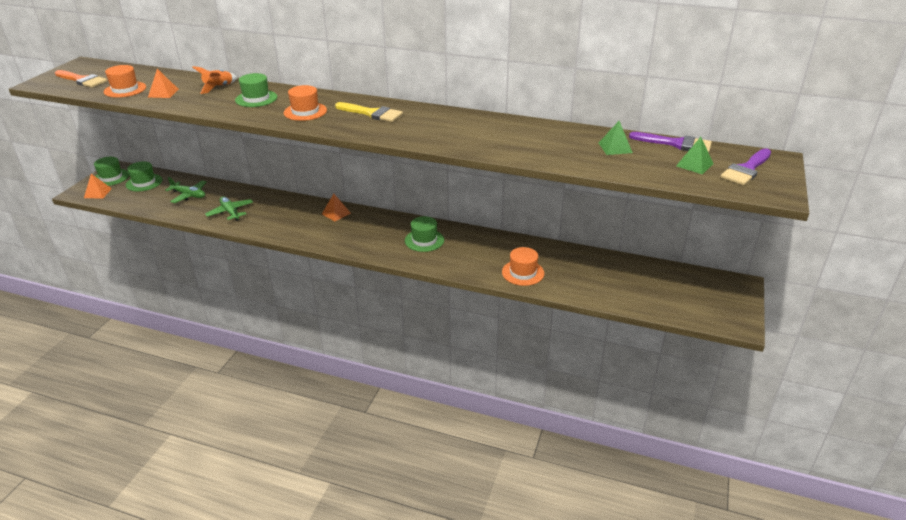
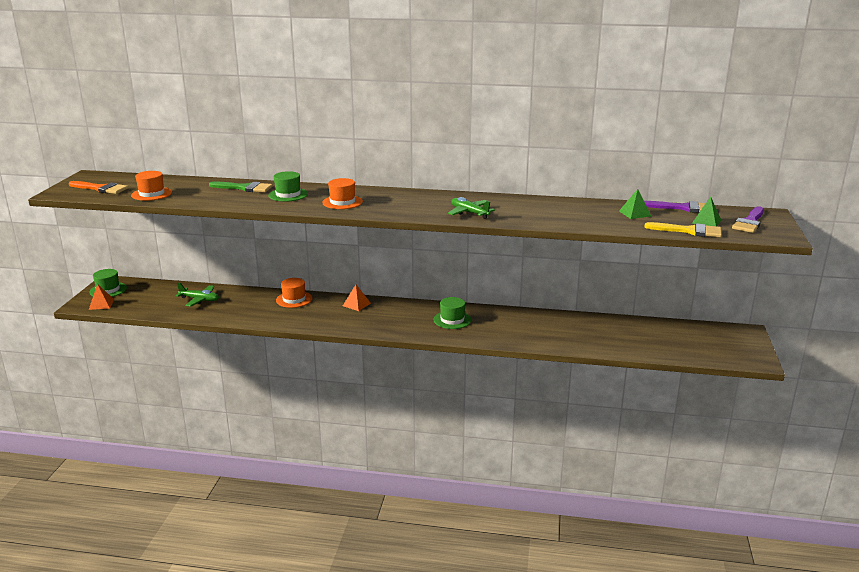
camera: 10 degrees left, 10 degrees down
(144, 182) = (146, 292): green hat -> none
(163, 93) = (193, 195): orange pyramid -> none
(218, 87) = (244, 188): orange rocket -> green brush
(230, 212) = (250, 311): green plane -> green plane (469, 213)
(372, 113) = (406, 200): yellow brush -> yellow brush (689, 231)
(523, 273) = (555, 338): orange hat -> orange hat (294, 299)

